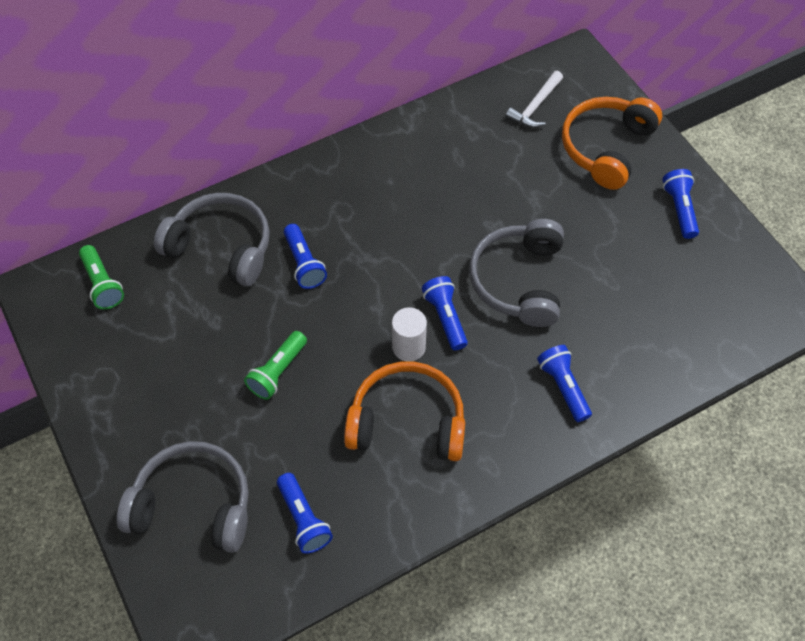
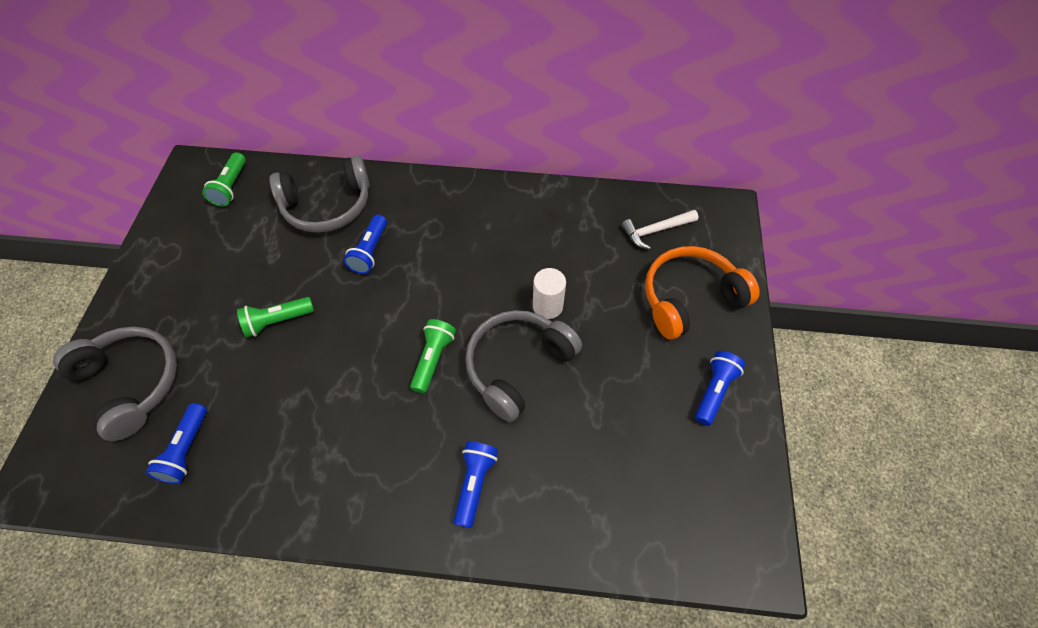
camera: 35 degrees right, 0 degrees up
(221, 247) = (327, 206): grey headphones -> grey headphones turned 105 degrees clockwise
(407, 421) = (329, 425): orange headphones -> none
(408, 347) = (384, 364): white cylinder -> white cylinder (547, 306)
(445, 318) = (433, 359): blue flashlight -> green flashlight

